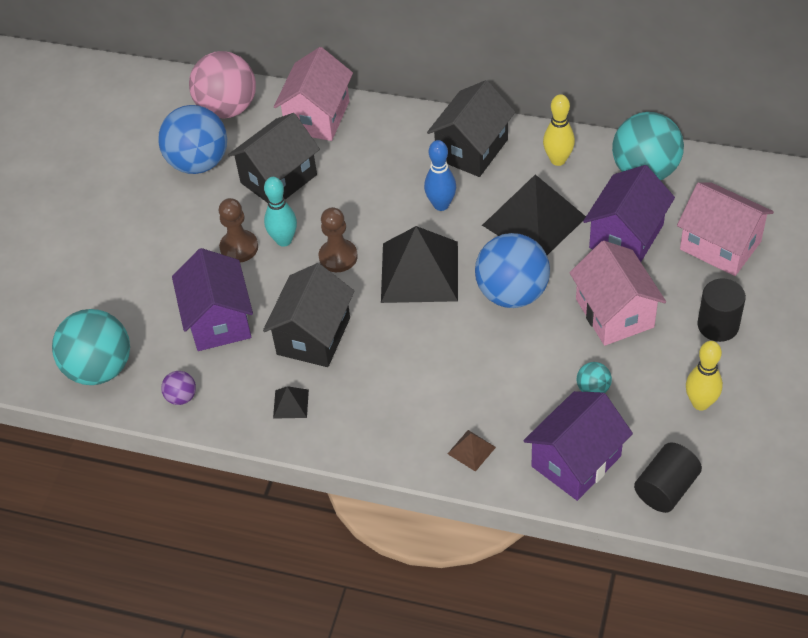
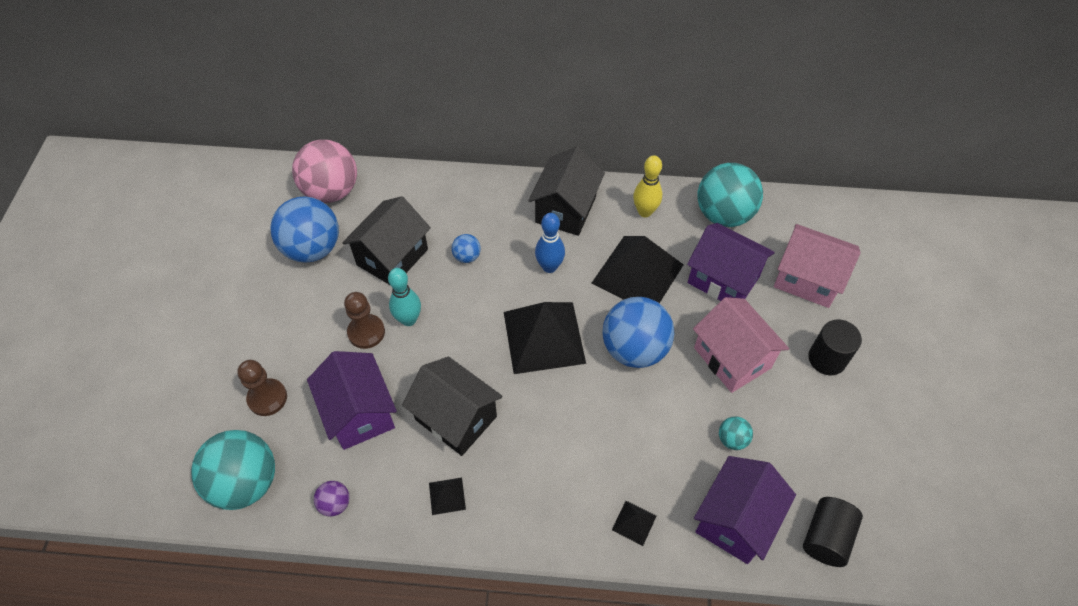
camera: 15 degrees left, 5 degrees up
(313, 336) = (456, 418): black house -> black house turned 60 degrees counterclockwise
(317, 117) = (418, 191): pink house -> none
(338, 257) = (464, 331): brown pawn -> brown pawn (267, 398)
(356, 186) = (467, 256): none -> blue ball
(471, 450) = (634, 523): brown pyramid -> black pyramid
(626, 236) = (723, 279): purple house -> purple house turned 75 degrees counterclockwise
(700, 403) = (833, 441): yellow bowling pin -> none

